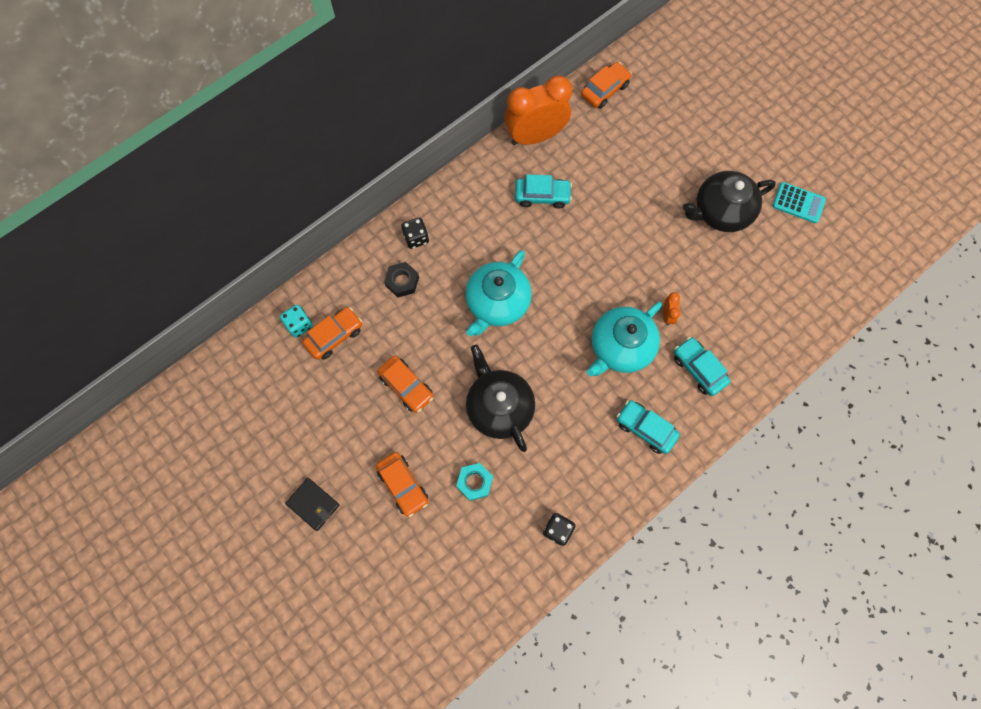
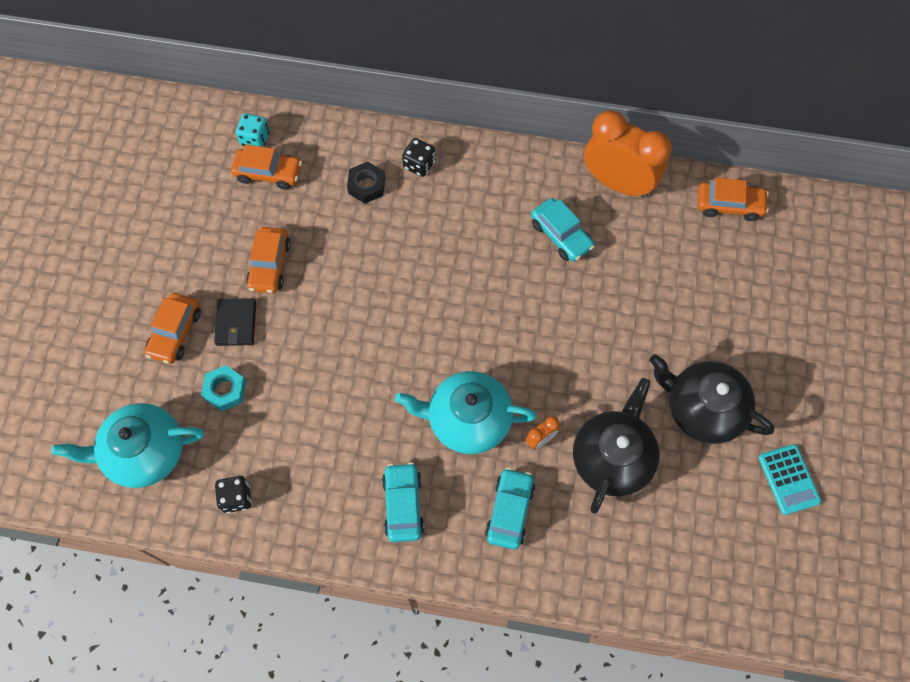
camera: 50 degrees right, 5 degrees down
(313, 504) = (102, 275): black wallet -> black wallet (236, 323)
(497, 303) = (416, 278): turquoise teapot -> turquoise teapot (144, 452)
(499, 407) = (315, 356): black teapot -> black teapot (612, 458)

